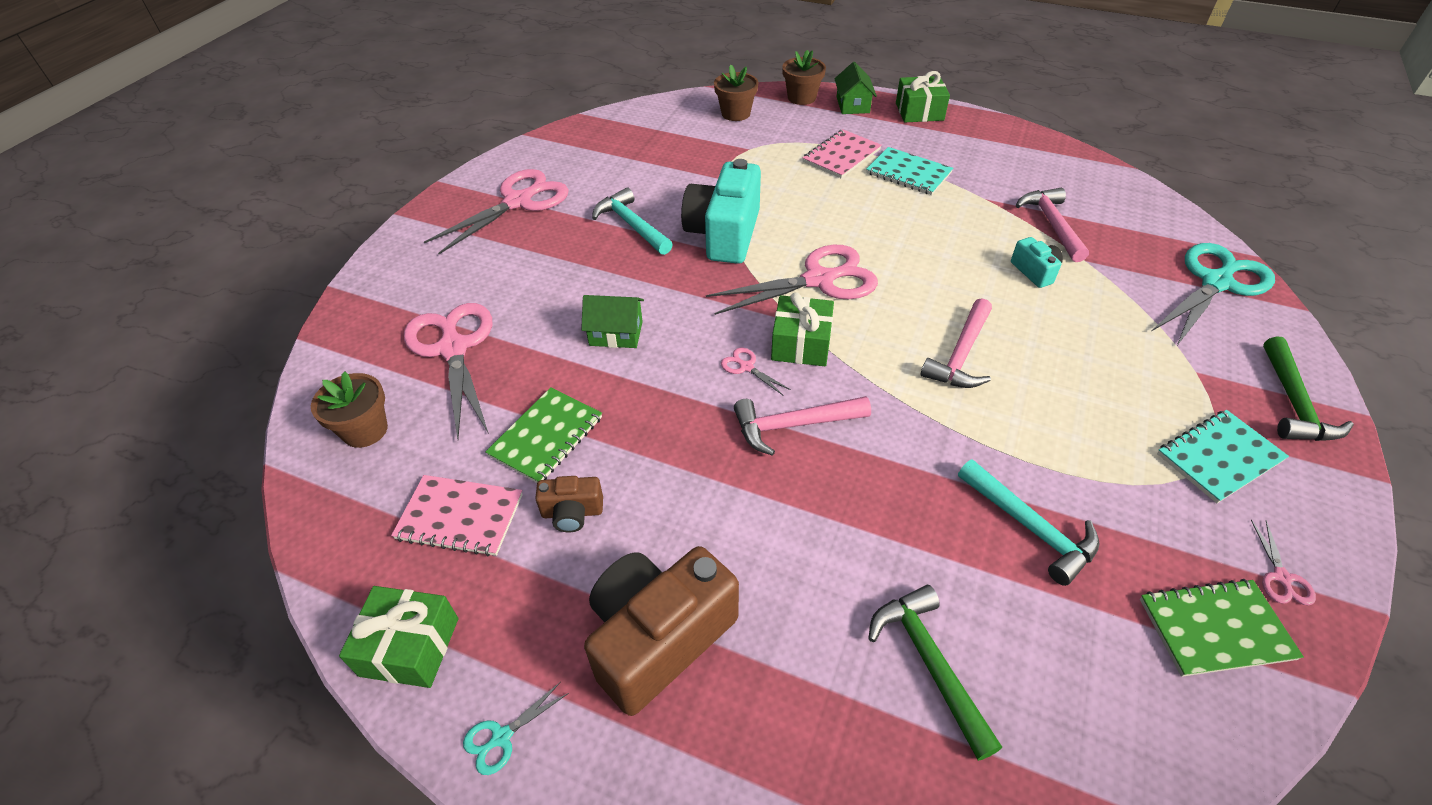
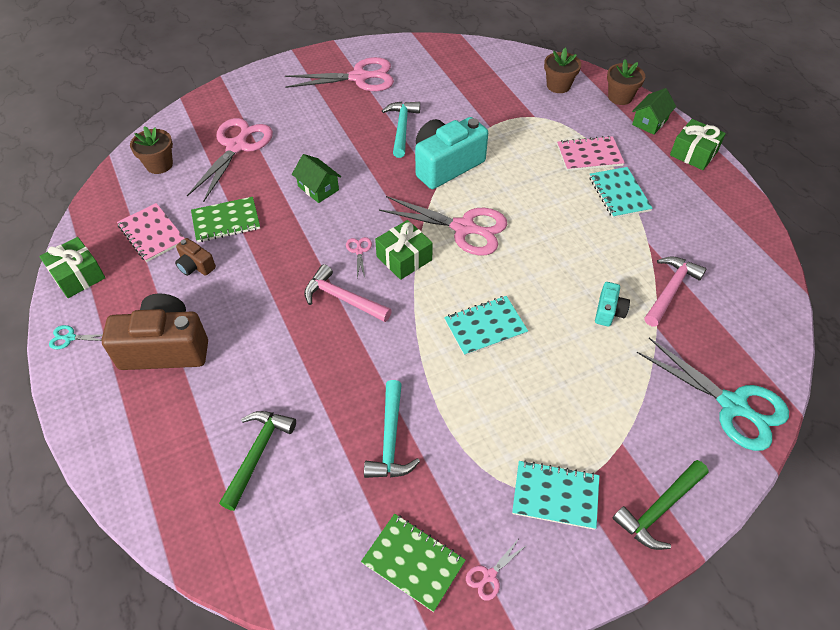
camera: 40 degrees right, 5 degrees up
(961, 355) = (485, 327): pink hammer -> turquoise notebook
(1216, 282) = (733, 406): turquoise scissors -> turquoise scissors turned 45 degrees clockwise

